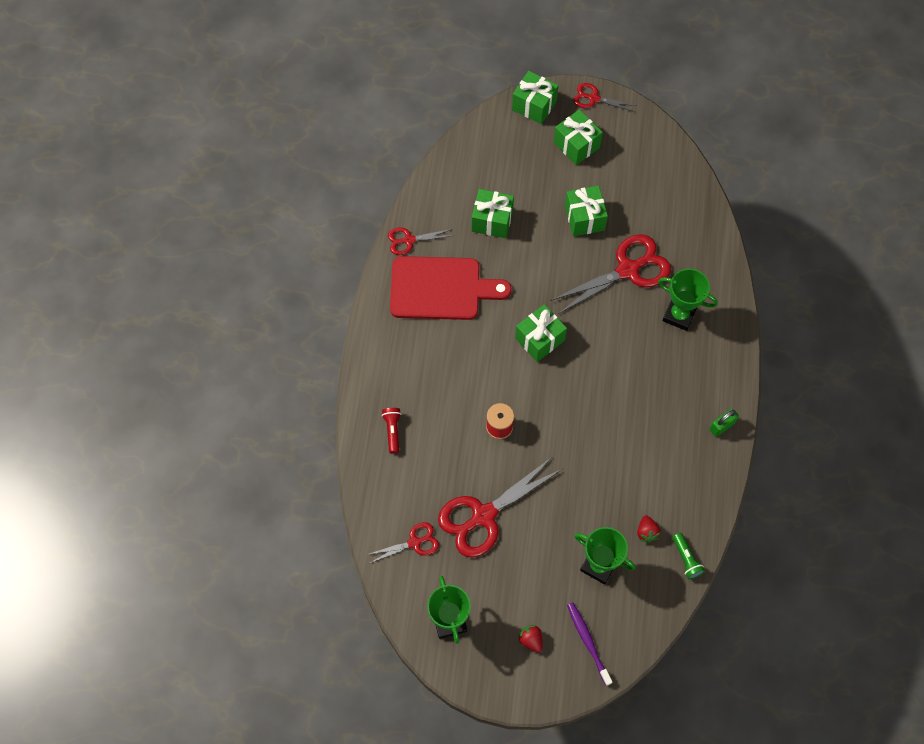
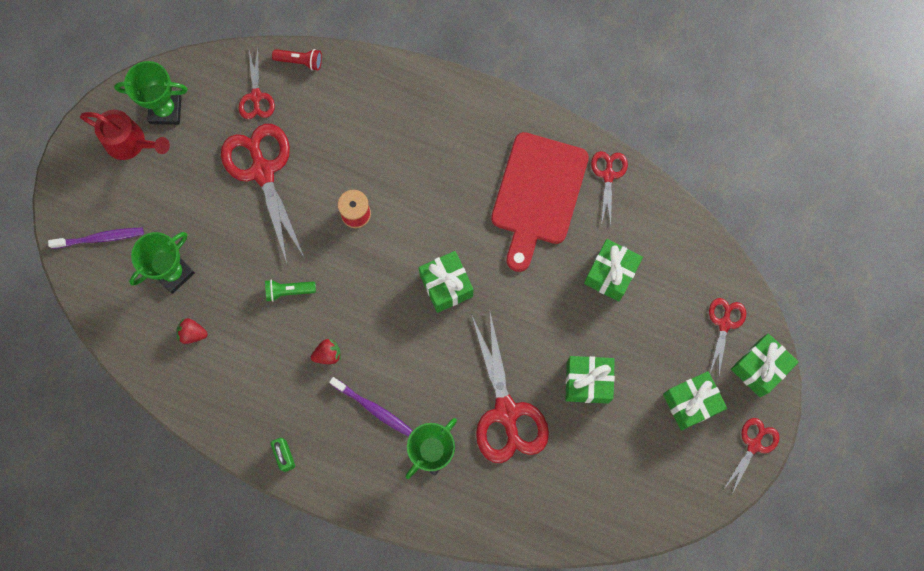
camera: 105 degrees right, 10 degrees up
(392, 431) = (383, 103): red flashlight -> red flashlight (300, 61)
(490, 643) = (130, 143): none -> red watering can
(507, 135) = (724, 324): none -> red scissors
(531, 640) = (121, 183): red strawberry -> red strawberry (327, 354)
(659, 369) = (373, 408): none -> purple toothbrush
(686, 559) = (150, 365): green flashlight -> green flashlight (288, 291)

